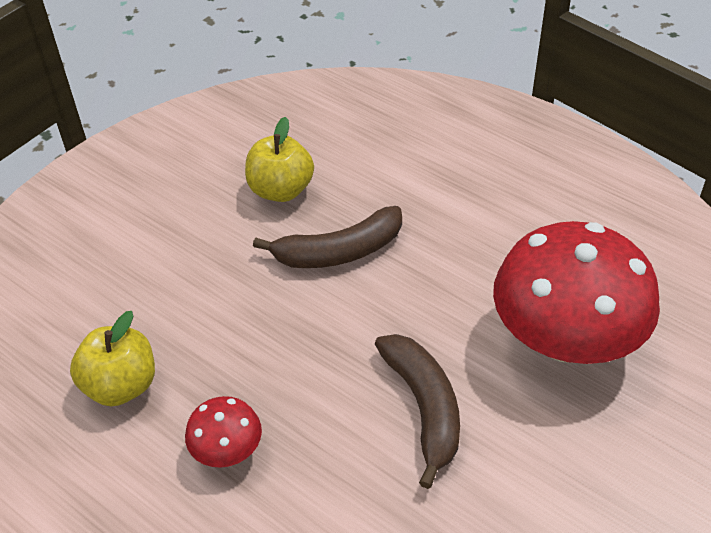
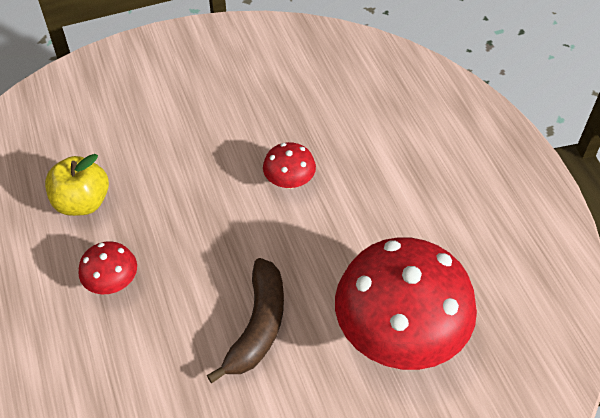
camera: 30 degrees right, 5 degrees up
(281, 190) = (285, 115): yellow apple -> none
(339, 251) = (289, 181): brown banana -> red mushroom

